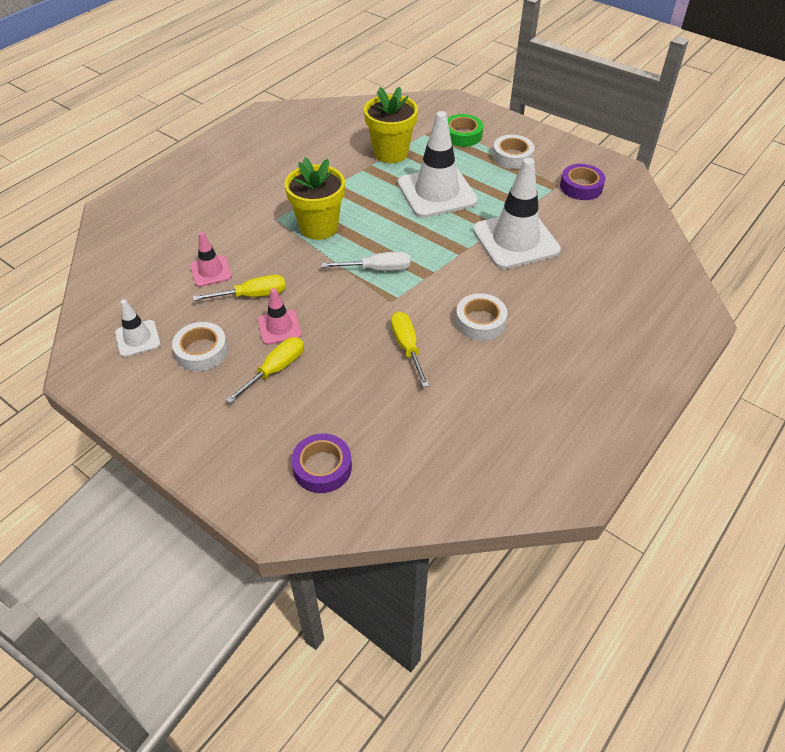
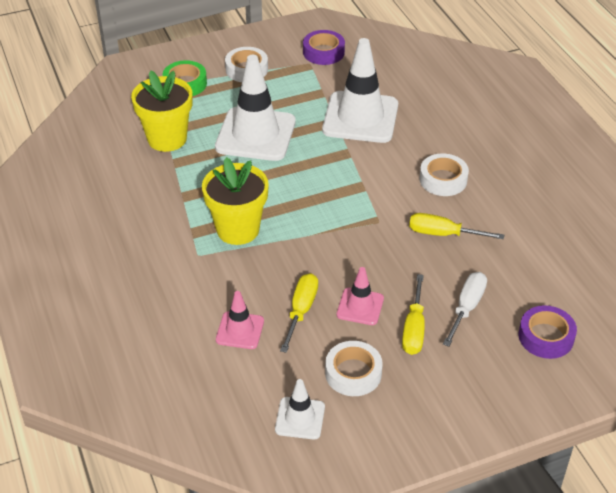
camera: 60 degrees left, 5 degrees down
(275, 370) = (414, 328): yellow screwdriver -> yellow screwdriver turned 150 degrees counterclockwise
(377, 269) = (331, 214): white screwdriver -> white screwdriver (466, 308)

